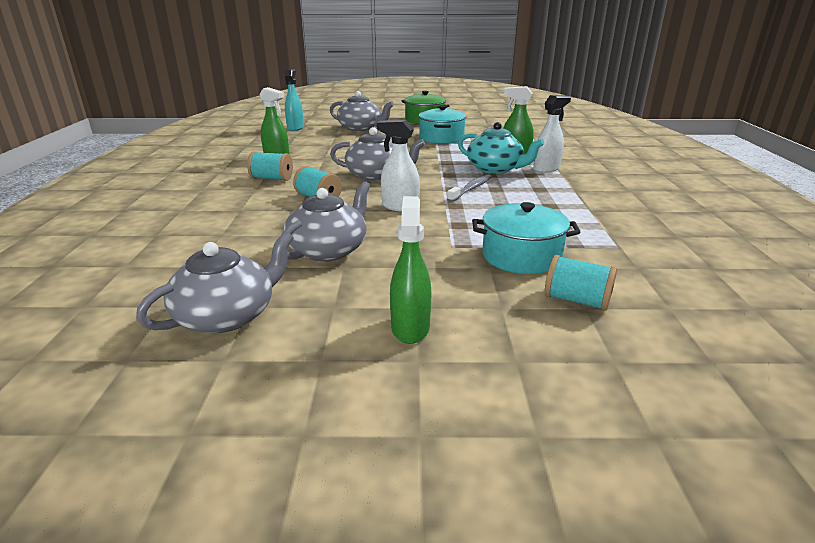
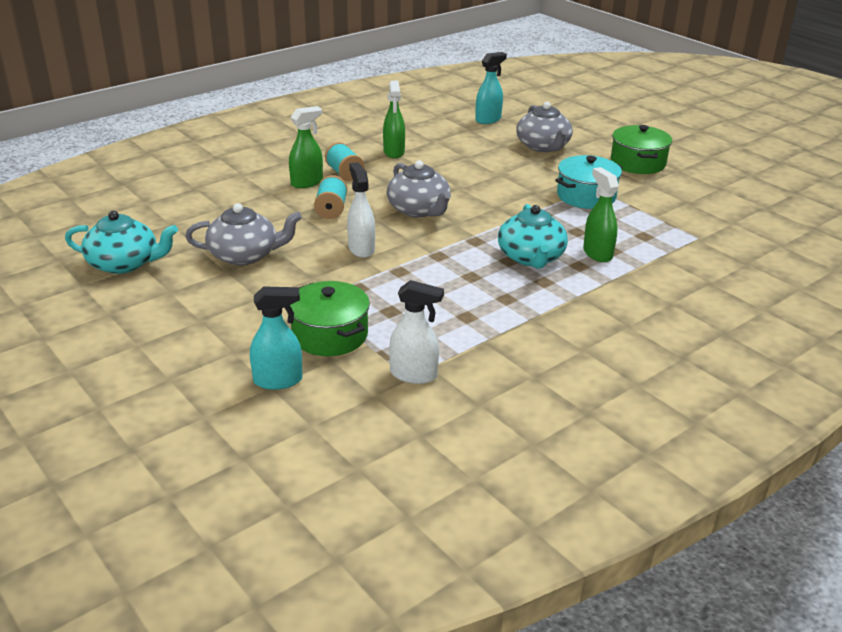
camera: 50 degrees right, 5 degrees up
(227, 315) = (124, 263): grey teapot -> turquoise teapot
(410, 327) = (171, 327): green spray bottle -> green spray bottle (307, 182)
(471, 189) = (452, 264): grey toothbrush -> none
(521, 256) = (330, 335): turquoise pot -> green pot
(546, 169) = (578, 284): white spray bottle -> white spray bottle (414, 375)
(577, 300) = (278, 380): turquoise spool -> turquoise spray bottle

